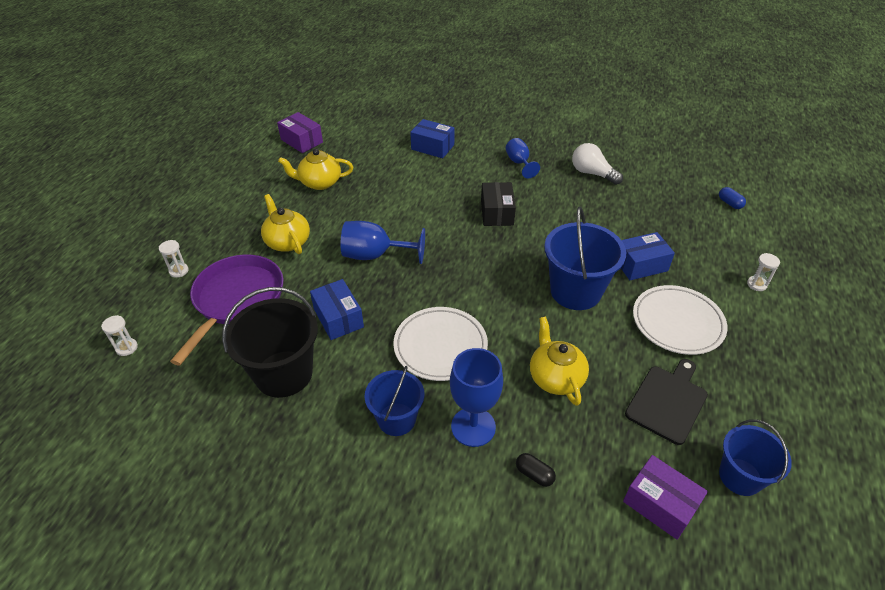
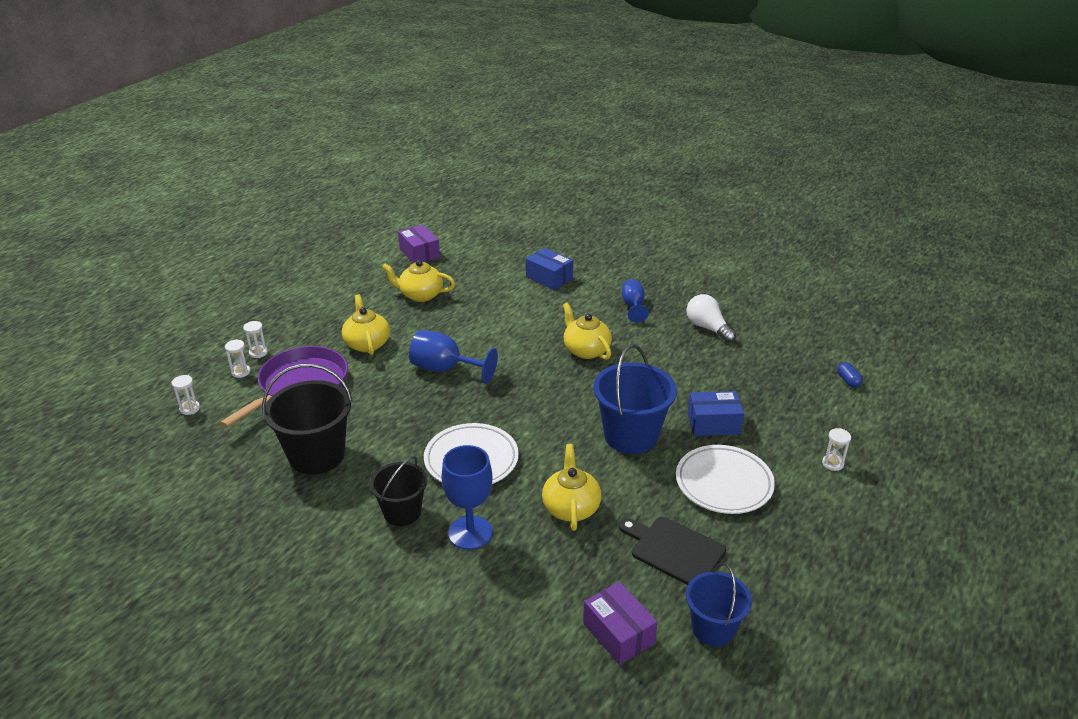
camera: 15 degrees right, 10 degrees down
(168, 296) = (241, 372): none -> white hourglass
(338, 318) = (386, 418): blue box -> none
(396, 419) = (402, 512): blue bucket -> black bucket
(497, 213) = (586, 350): black box -> yellow teapot
(534, 474) = (509, 583): black capsule -> none
(667, 401) = (674, 550): black cutting board -> black cutting board turned 105 degrees counterclockwise

